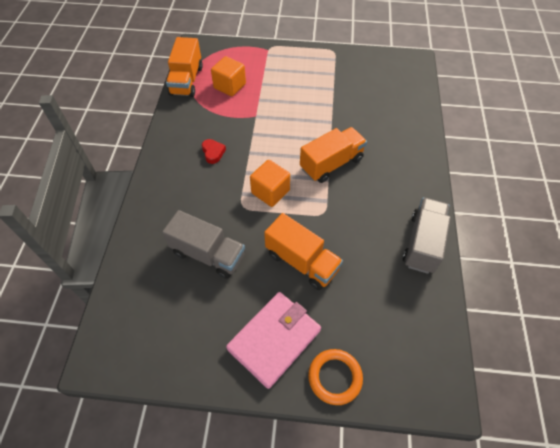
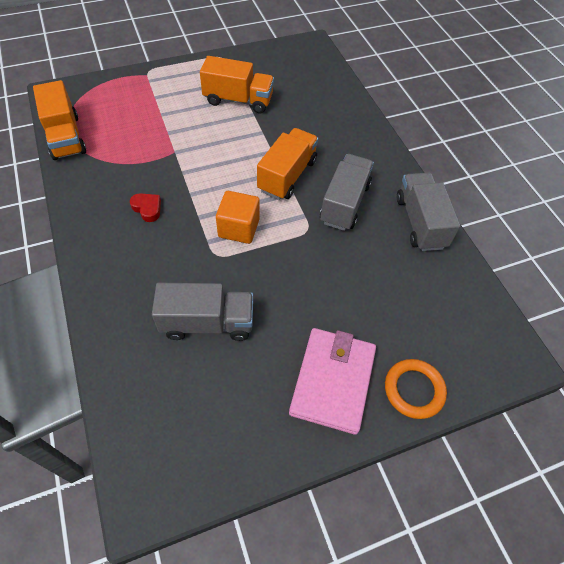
camera: 30 degrees left, 0 degrees up
(229, 86) = (124, 128): orange cube -> none
(302, 261) = (314, 288): orange truck -> orange truck (238, 100)
(365, 203) = (344, 203): none -> grey truck

